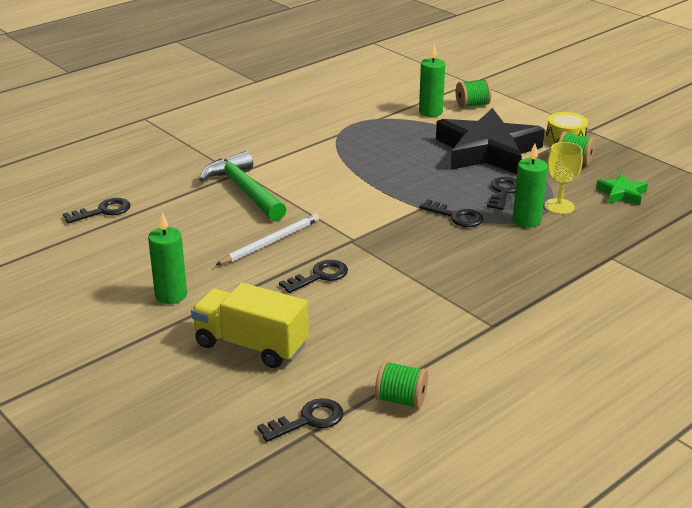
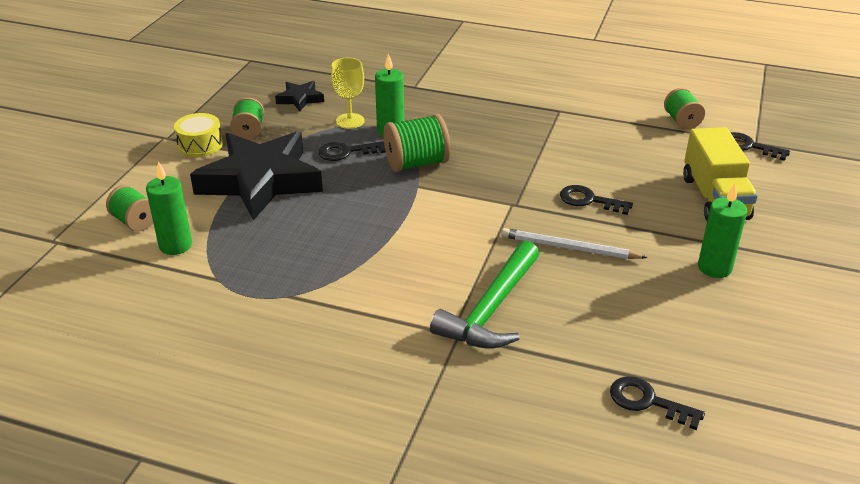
camera: 120 degrees left, 5 degrees up
(456, 216) = (416, 163): black key -> green spool
(622, 194) = (300, 99): green star -> black star

